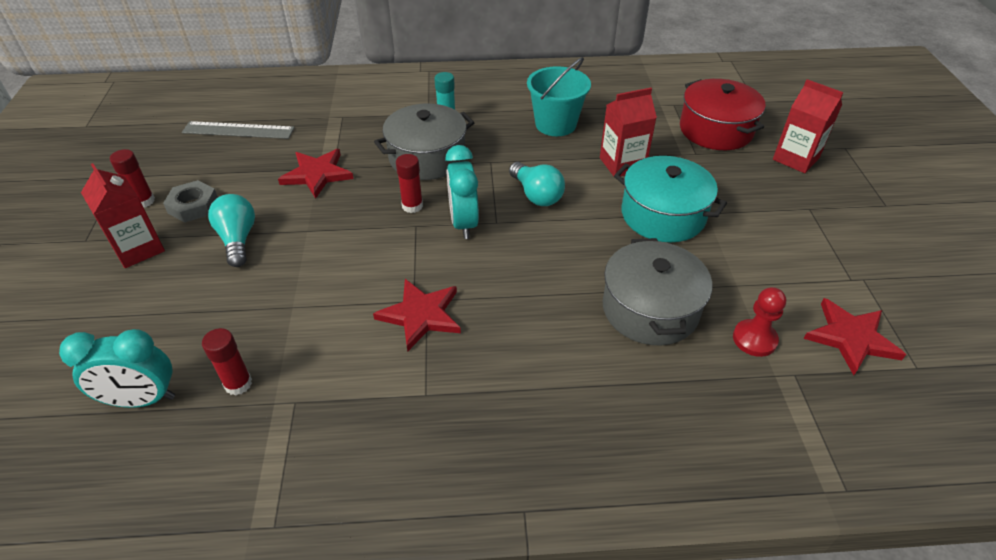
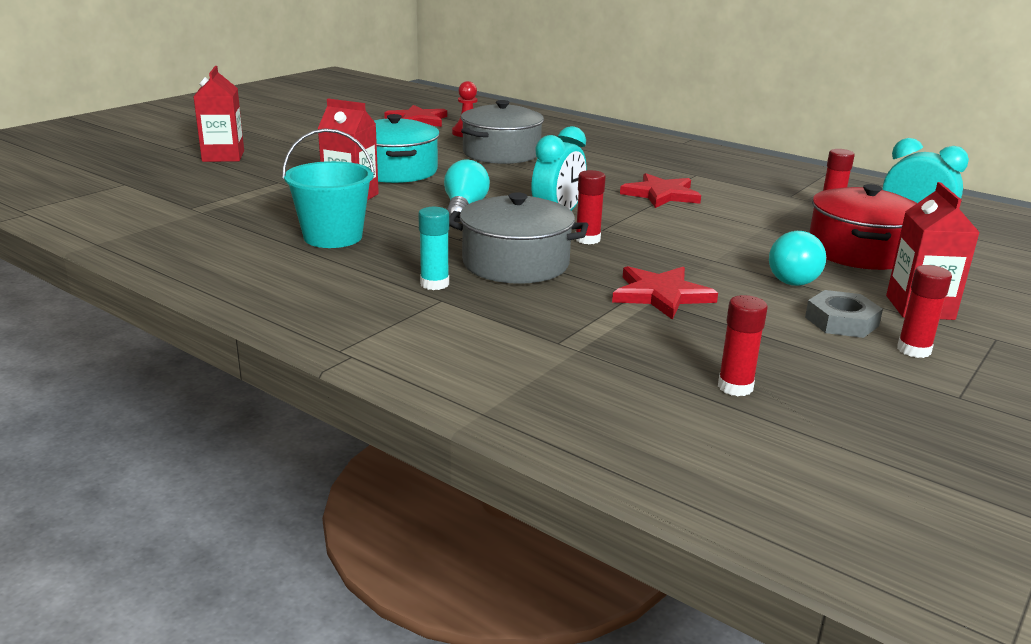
camera: 140 degrees left, 20 degrees down
(238, 130) = (735, 387): grey ruler -> red glue stick
(716, 130) = (218, 184): red pot -> red pot (859, 251)

